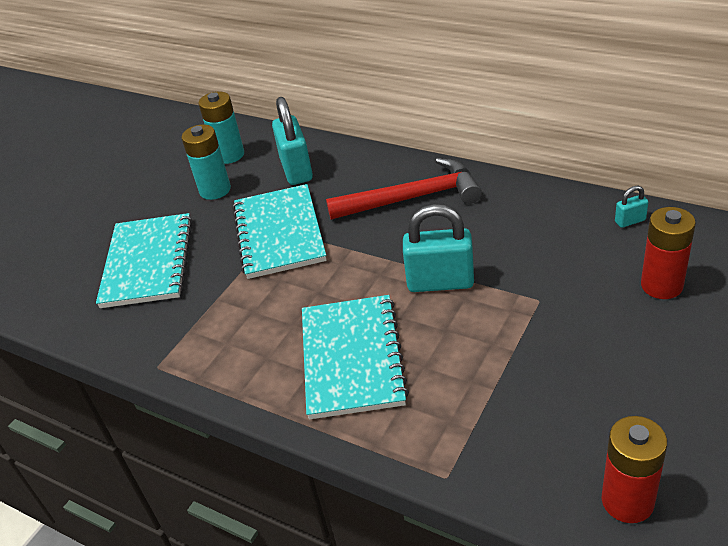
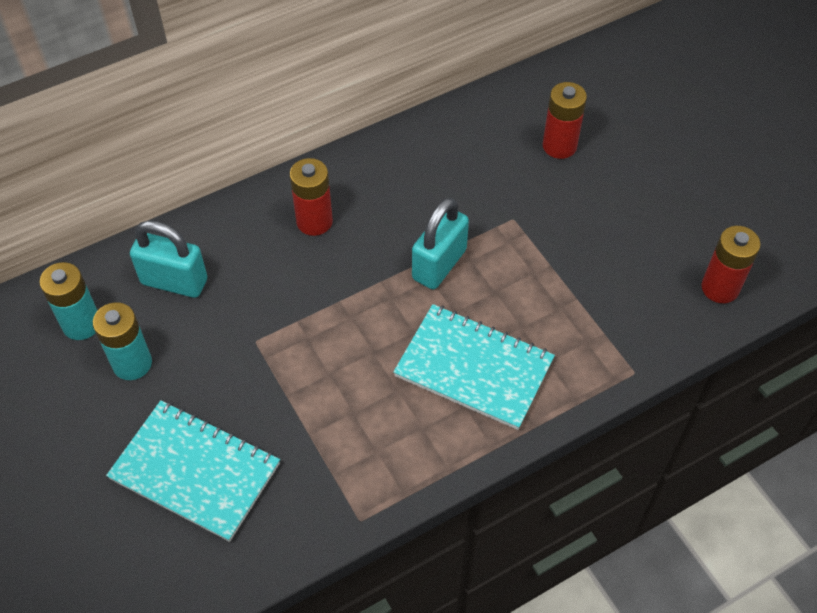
camera: 65 degrees left, 15 degrees up
(279, 233) = (262, 342): turquoise notebook -> none
(413, 198) = (314, 221): red hammer -> red battery
(630, 221) = (479, 115): turquoise padlock -> none

